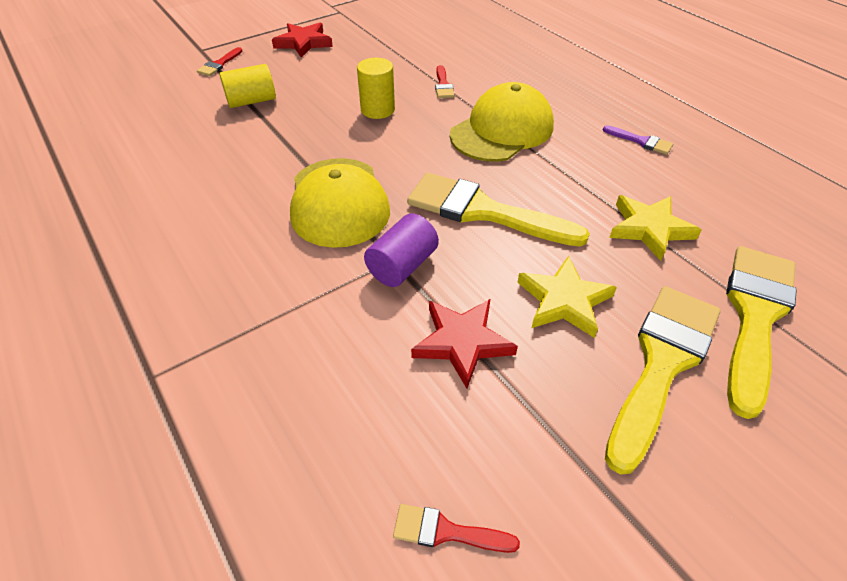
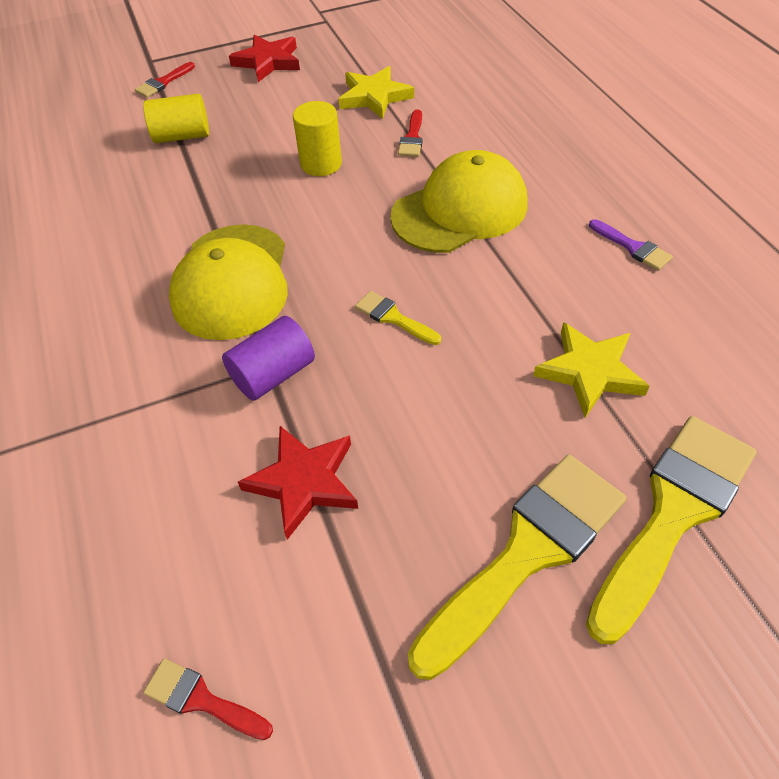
camera: 15 degrees right, 5 degrees up
(483, 211) = (393, 318): yellow brush -> yellow brush, size x0.44
(564, 301) = (442, 450): yellow star -> yellow star (374, 97)

